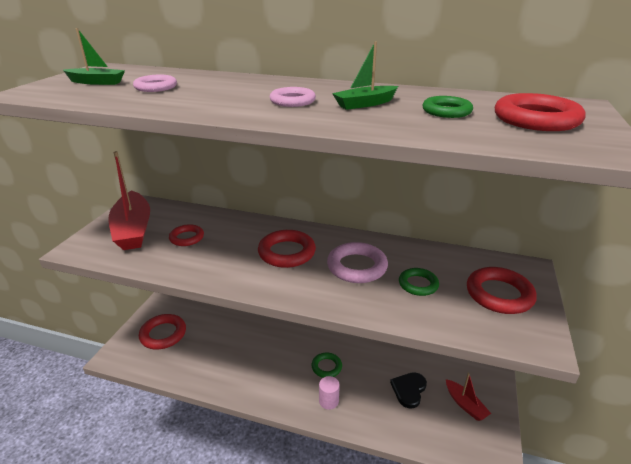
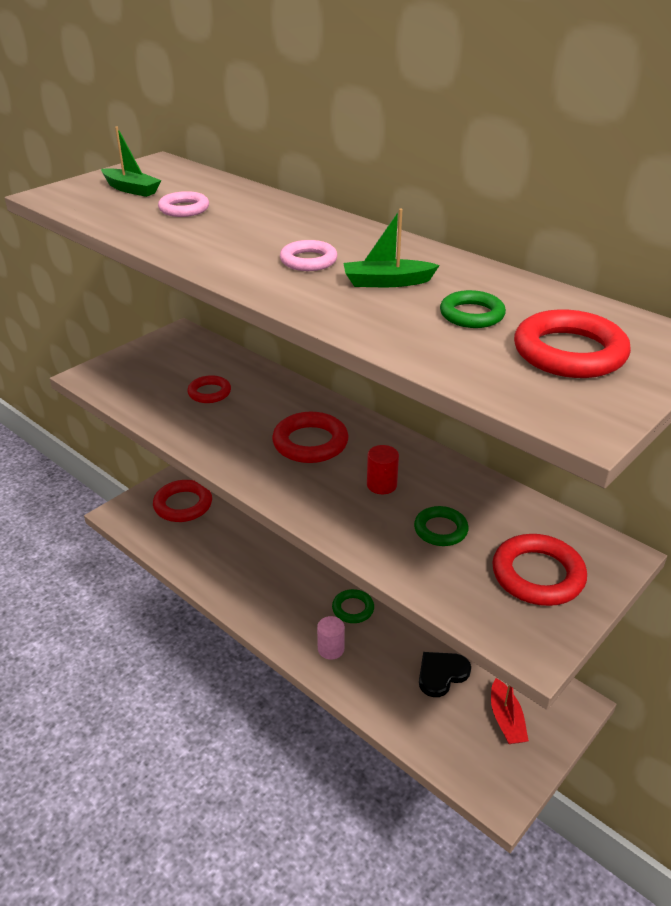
camera: 25 degrees right, 5 degrees up
(133, 229) = (158, 367): red boat -> none
(357, 267) = (381, 485): pink ring -> red cylinder

